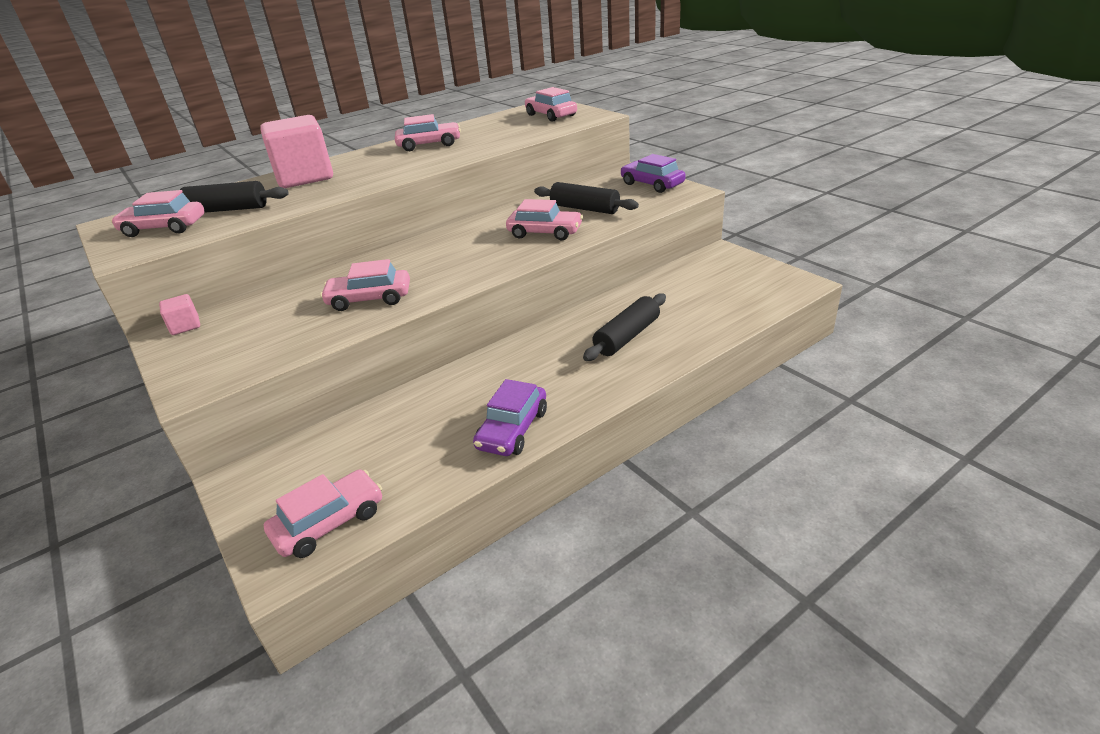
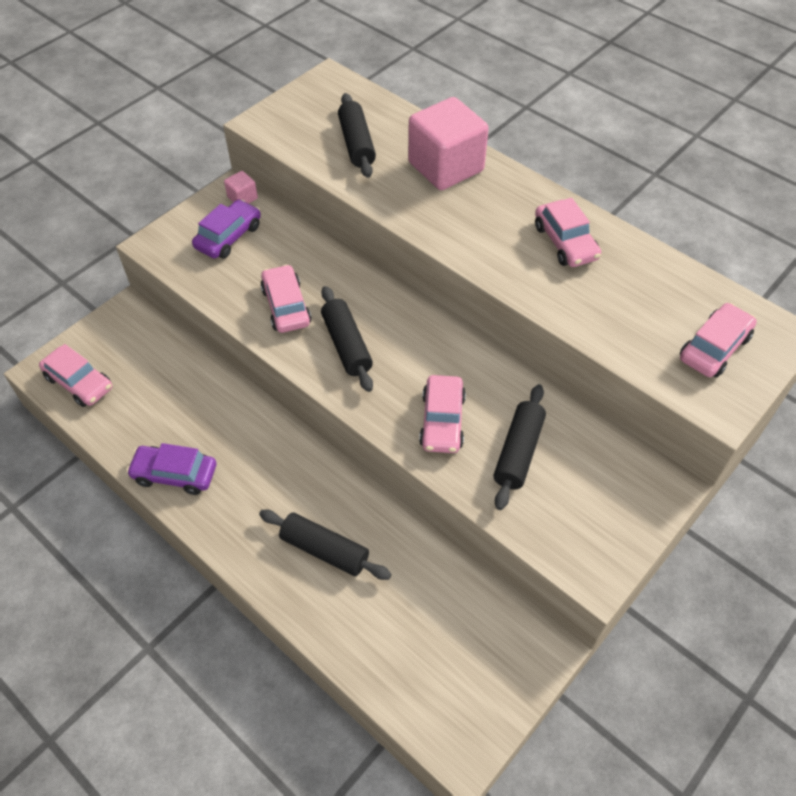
camera: 75 degrees right, 20 degrees up
(164, 228) = (315, 119): pink car -> none
(441, 269) = (347, 345): none -> black rolling pin
(652, 184) = (616, 524): purple car -> purple car (228, 237)

